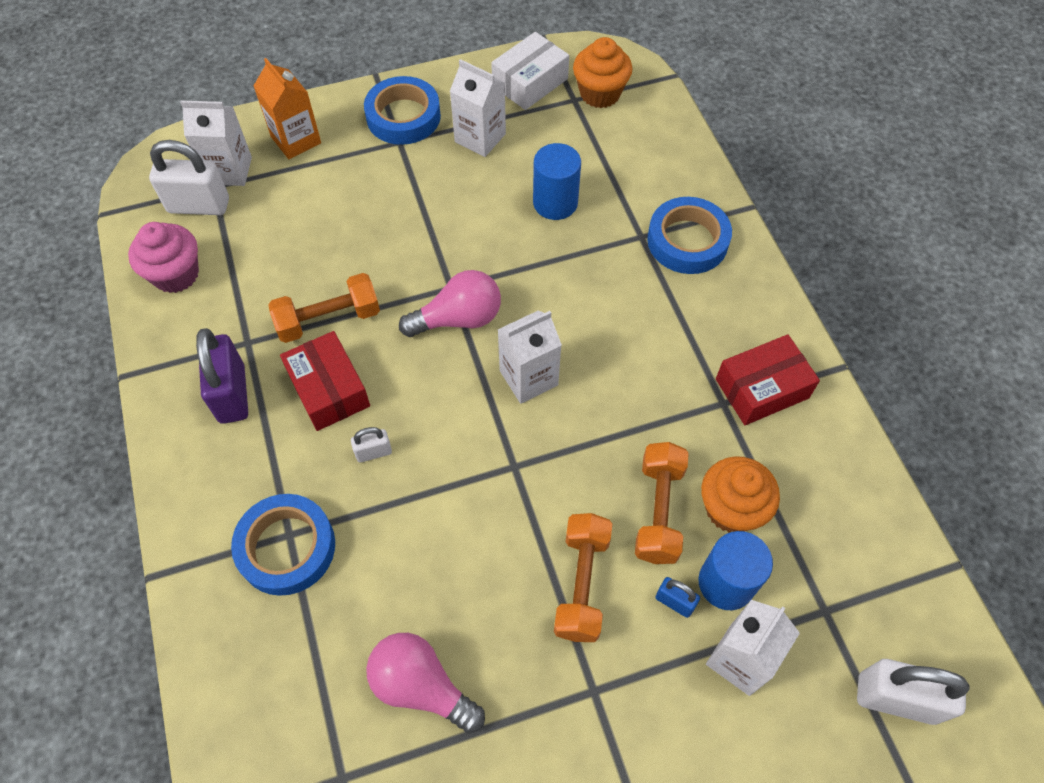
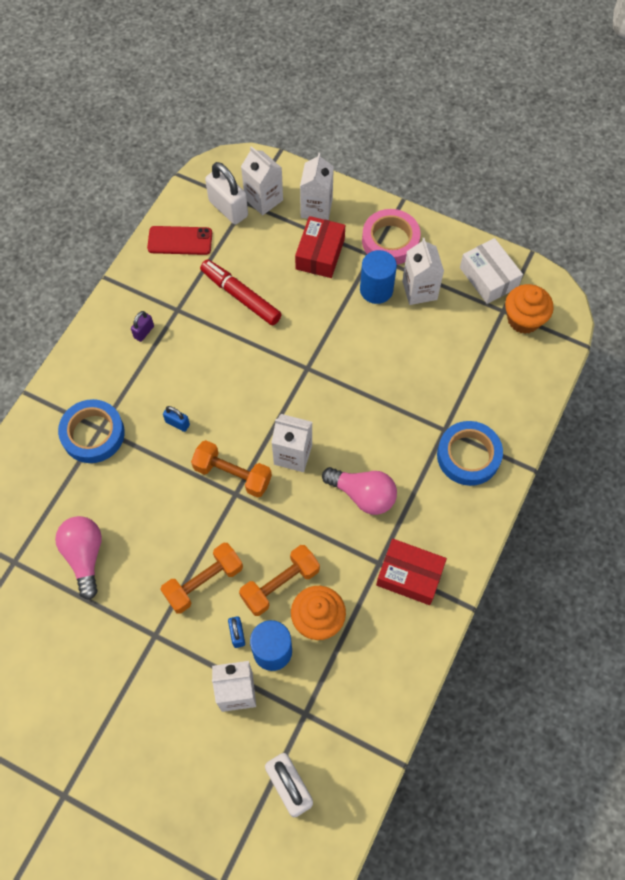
camera: 45 degrees right, 5 degrees up
(176, 274) = (180, 241): pink cupcake -> red phone
(232, 394) = (144, 332): purple padlock -> purple padlock, size x0.50
(296, 140) = (316, 208): orange carton -> white carton
(306, 276) = (241, 297): none -> red marker
(328, 319) = (227, 331): orange dumbbell -> orange dumbbell (232, 475)
(329, 389) = (190, 370): red box -> red box (320, 254)
(373, 452) = (177, 423): white padlock -> blue padlock
(403, 116) = (390, 241): blue tape -> pink tape
(458, 319) = (292, 389): pink light bulb -> pink light bulb (363, 495)
(530, 82) = (488, 277): white box -> white box turned 60 degrees clockwise
(555, 203) = (418, 367): blue cylinder -> blue cylinder (376, 290)

